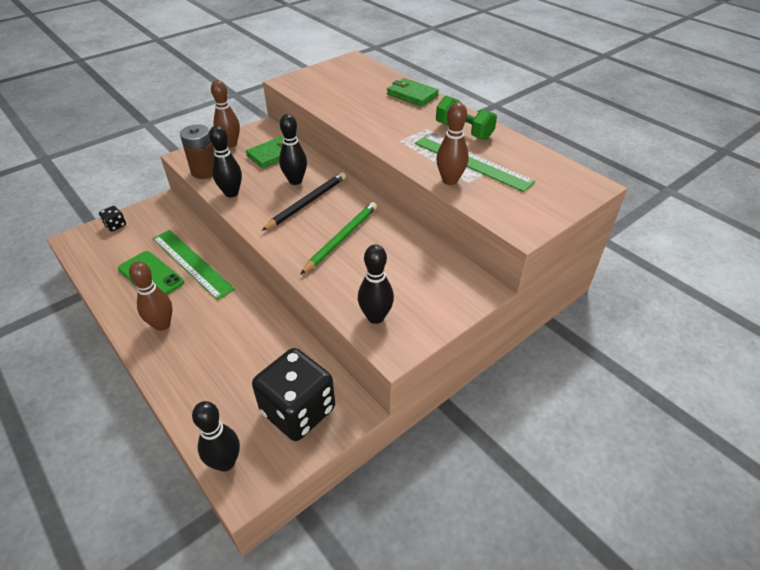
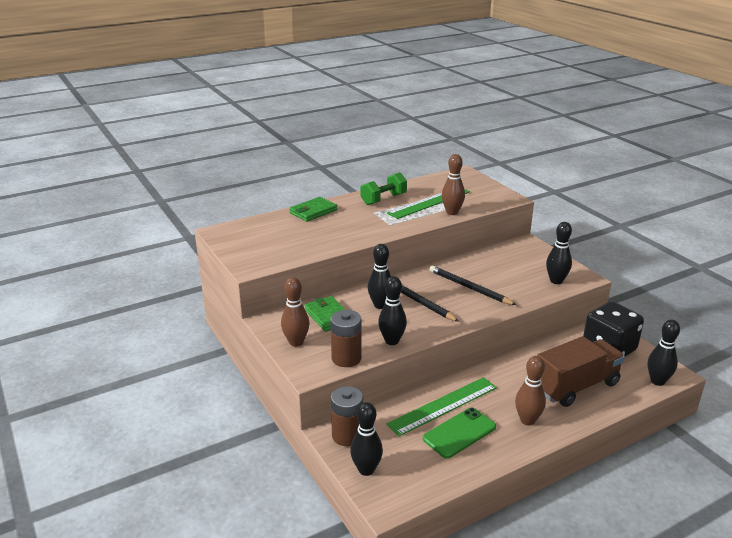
camera: 80 degrees left, 15 degrees down
(115, 225) = (366, 470): black dice -> black bowling pin
(158, 211) = (347, 435): none -> brown battery
(217, 369) = (575, 386): none -> brown truck
(341, 238) = (469, 288): green pencil -> black pencil

